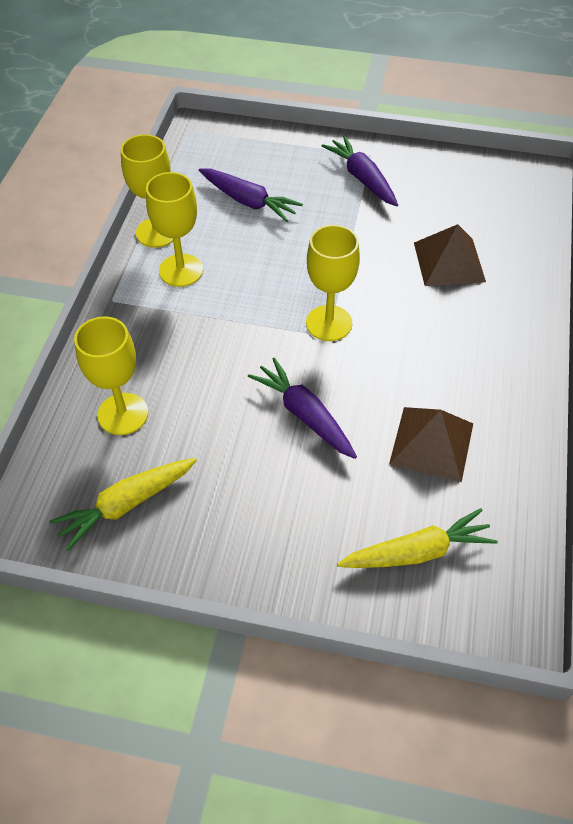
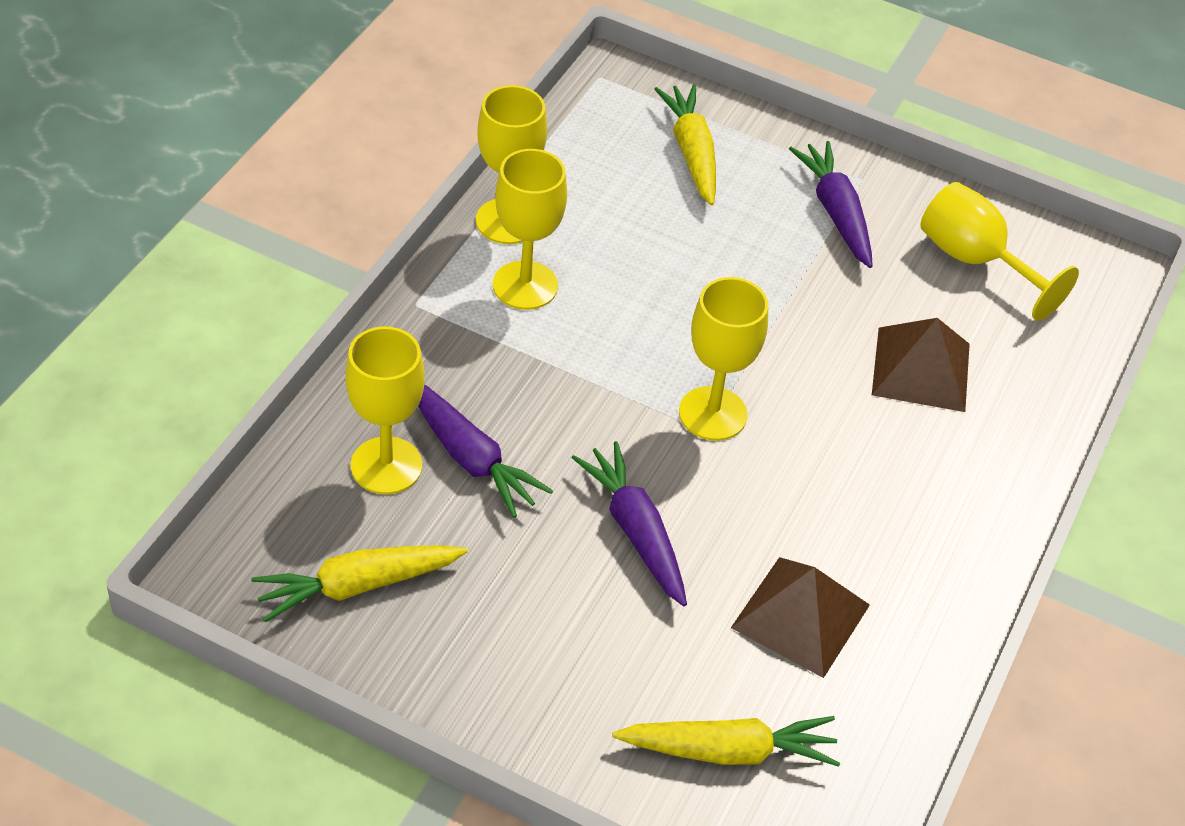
camera: 10 degrees right, 5 degrees down
(248, 201) = (654, 207): purple carrot -> purple carrot (470, 458)
(260, 163) = (691, 152): none -> yellow carrot
(457, 188) = (975, 261): none -> yellow goblet

